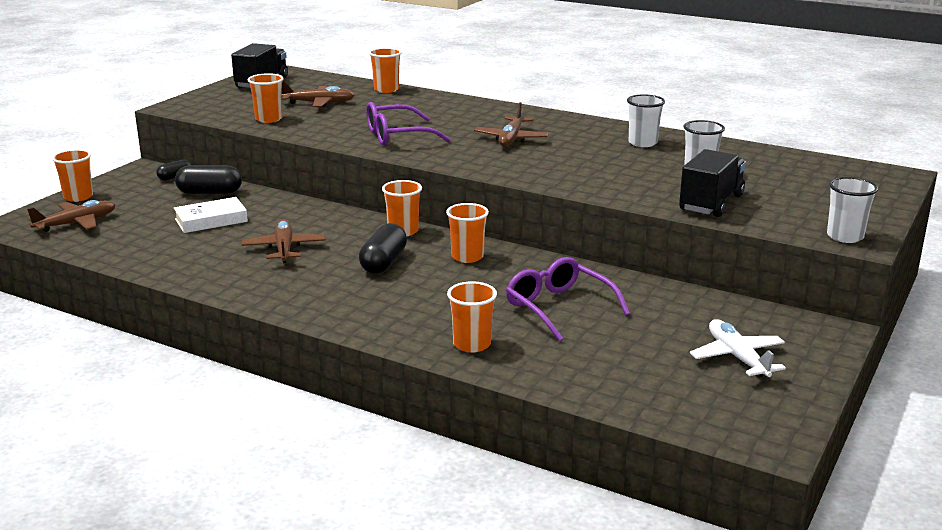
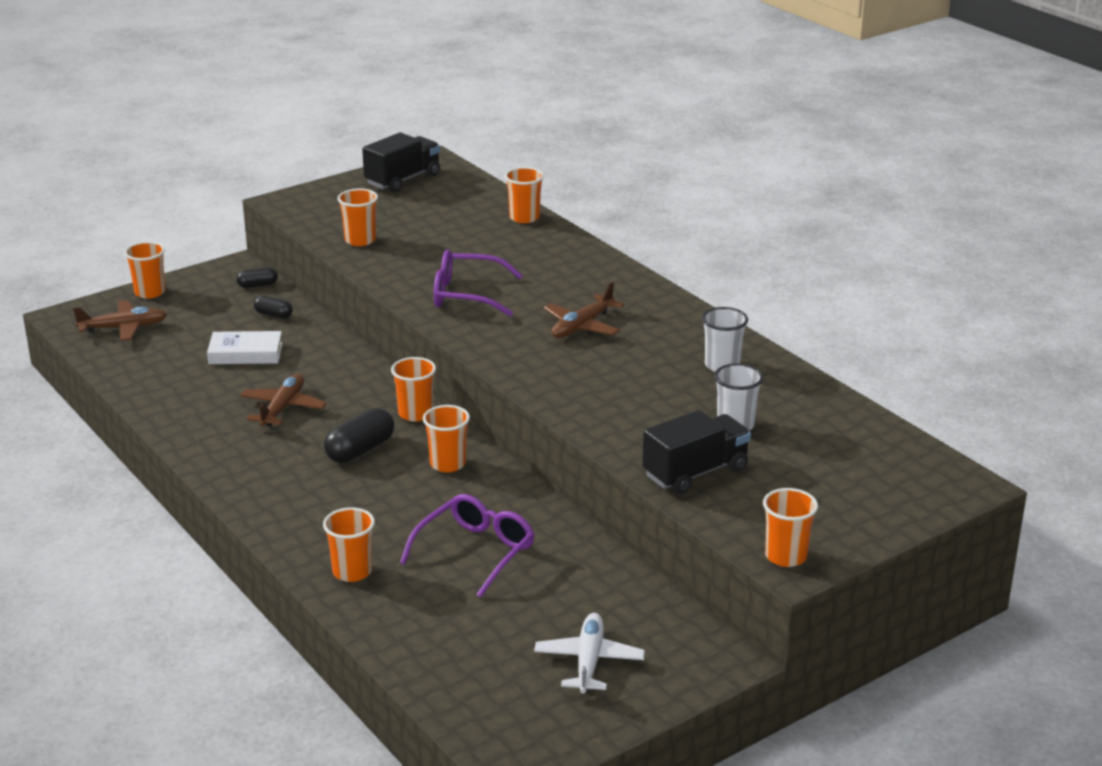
camera: 25 degrees right, 5 degrees up
(209, 192) = (273, 315): black capsule -> black capsule, size x0.58
(319, 103) = (433, 225): brown plane -> none
(559, 308) = (475, 552): purple glasses -> purple glasses turned 45 degrees clockwise
(845, 236) = (786, 556): white cup -> orange cup

